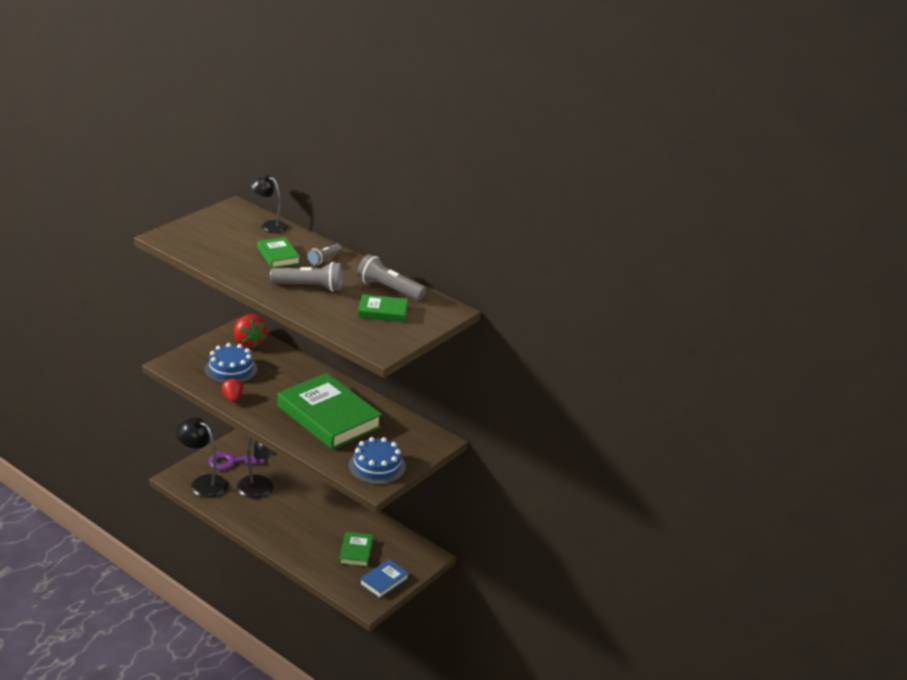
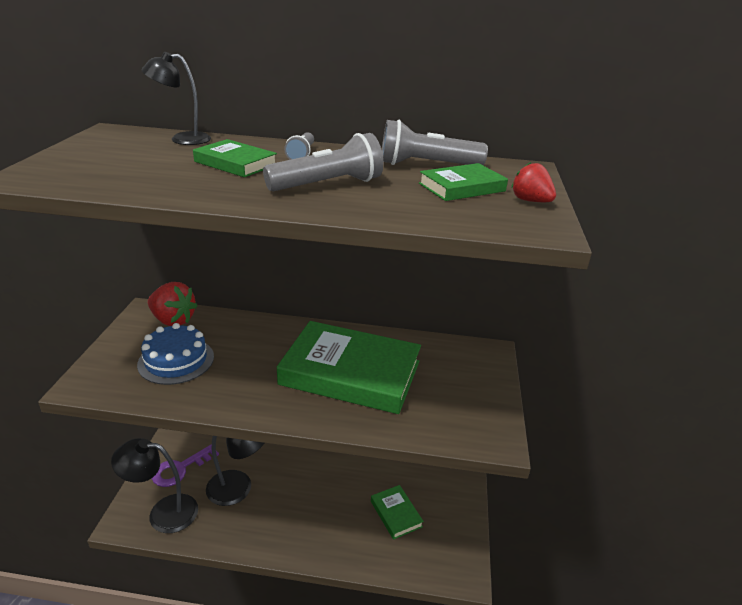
camera: 30 degrees left, 0 degrees up
(232, 398) = (209, 397): red strawberry -> red strawberry (530, 201)
(377, 466) = (469, 412): blue cake -> none
(384, 581) = (453, 535): blue book -> none

